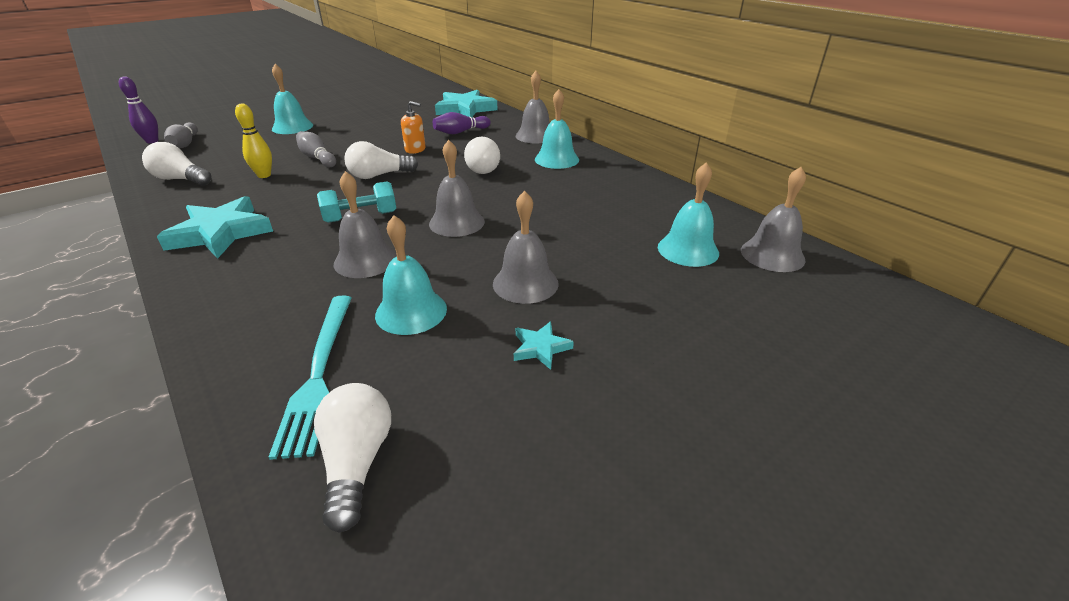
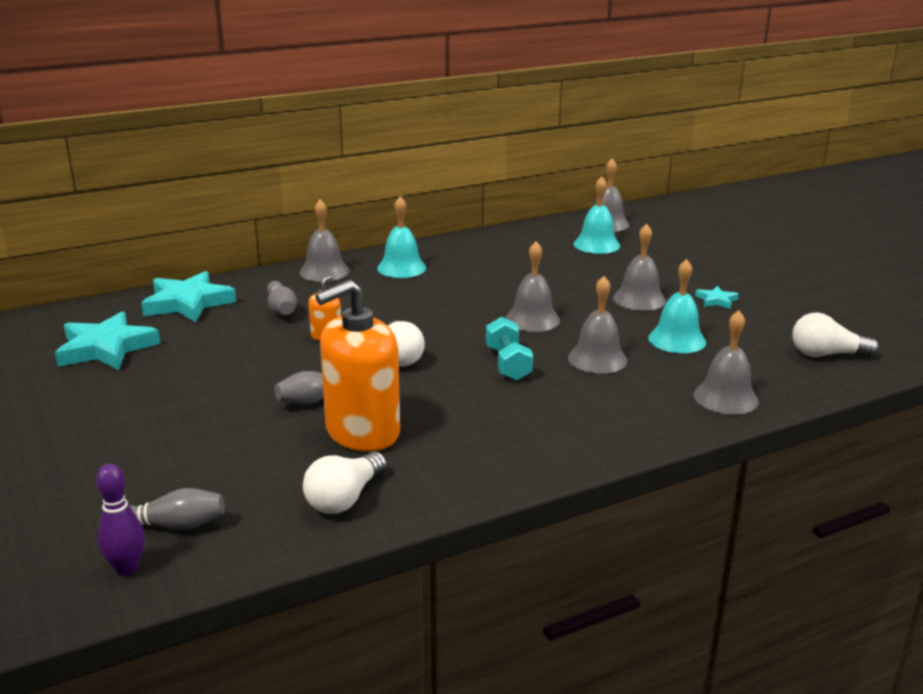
camera: 80 degrees left, 10 degrees down
(220, 233) = (526, 440): turquoise star -> turquoise star (106, 348)
(253, 346) = (725, 398): none -> grey bell
(264, 175) = (362, 432): yellow bowling pin -> orange soap dispenser
(292, 127) = (159, 429): turquoise bell -> none
(319, 373) = (752, 370): turquoise fork -> none
(460, 132) = (281, 309): purple bowling pin -> grey bowling pin
(482, 167) = (405, 302): white light bulb -> none

